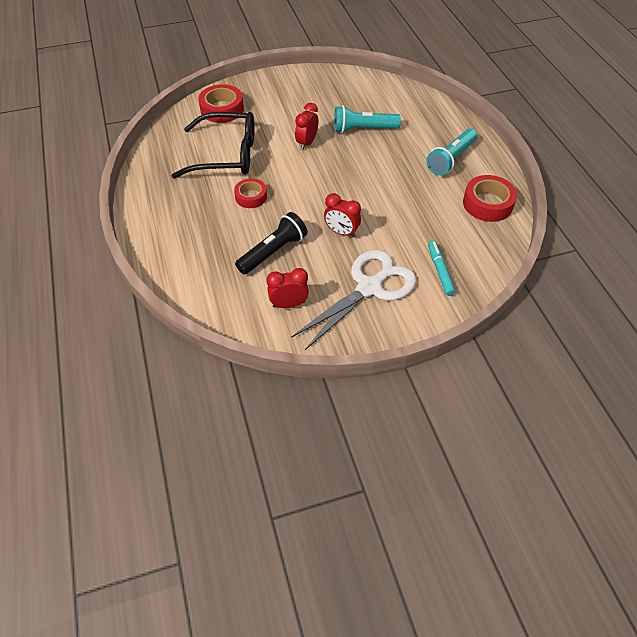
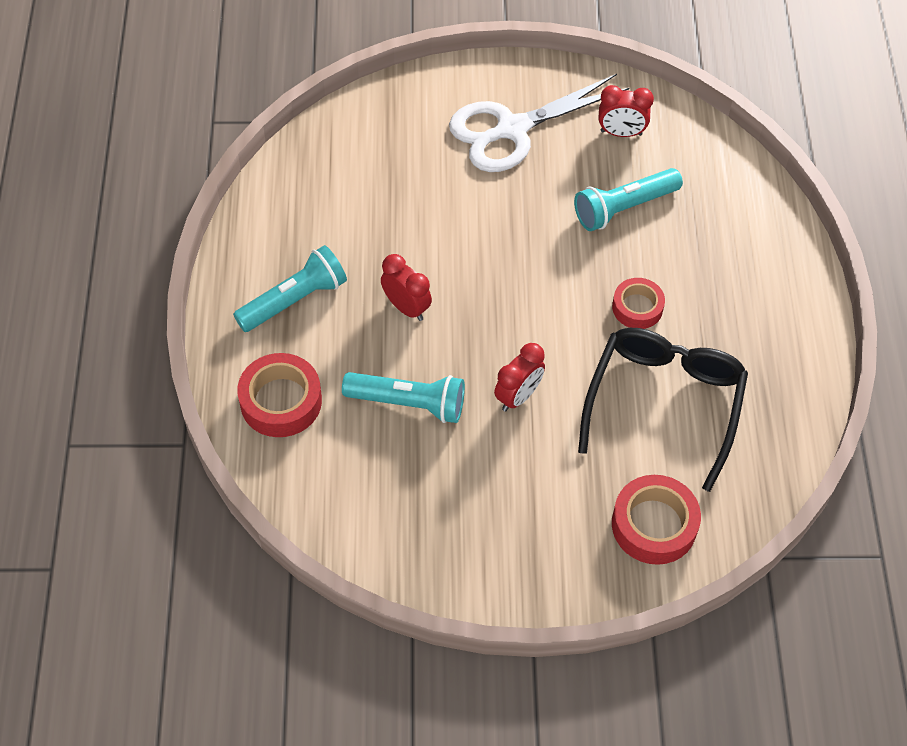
camera: 165 degrees left, 5 degrees up
(226, 155) = (664, 404): black glasses -> black glasses turned 90 degrees clockwise
(273, 252) = (624, 208): black flashlight -> turquoise flashlight
(341, 232) = (519, 214): red clock -> red clock (406, 307)
(440, 271) = (411, 129): turquoise marker -> none
(487, 204) = (288, 208): red tape -> red tape (281, 401)

